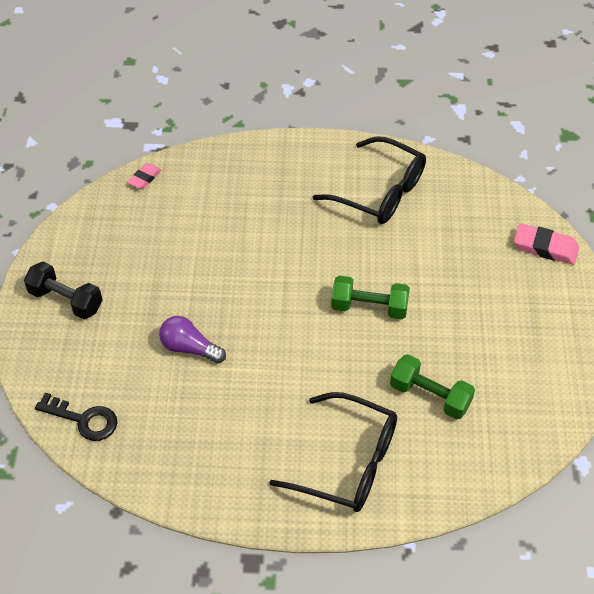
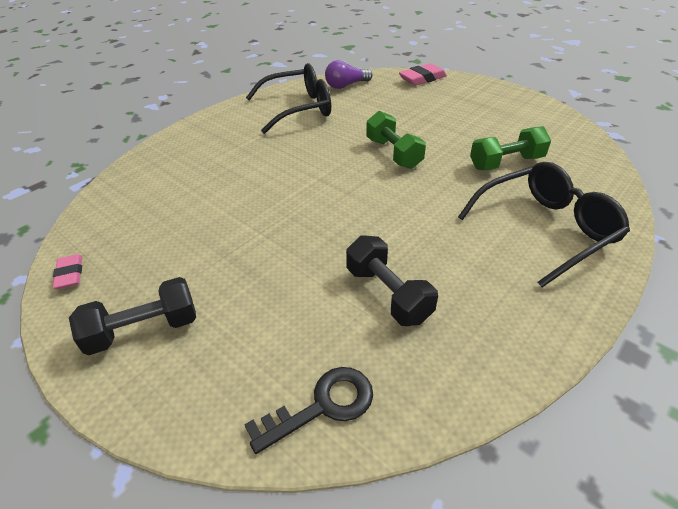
camera: 50 degrees left, 10 degrees down
(144, 178) = (102, 201): pink eraser -> pink eraser (70, 274)
(189, 348) = (322, 264): purple light bulb -> purple light bulb (346, 85)
(192, 401) = (387, 294): none -> black dumbbell
(369, 307) = (393, 153): green dumbbell -> green dumbbell turned 75 degrees counterclockwise

